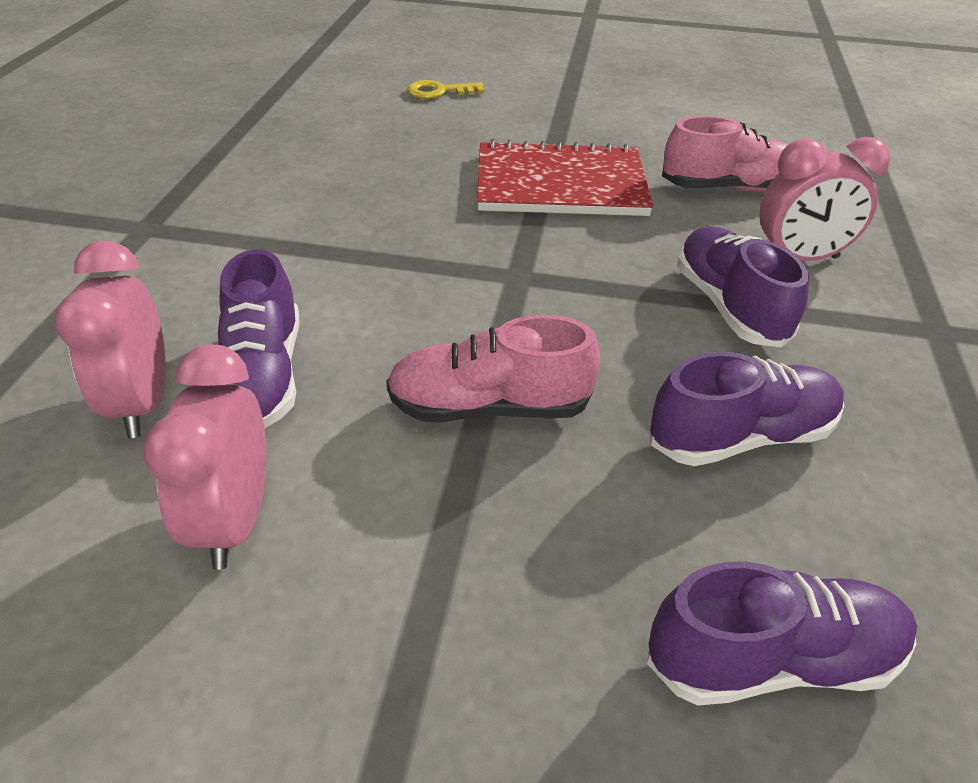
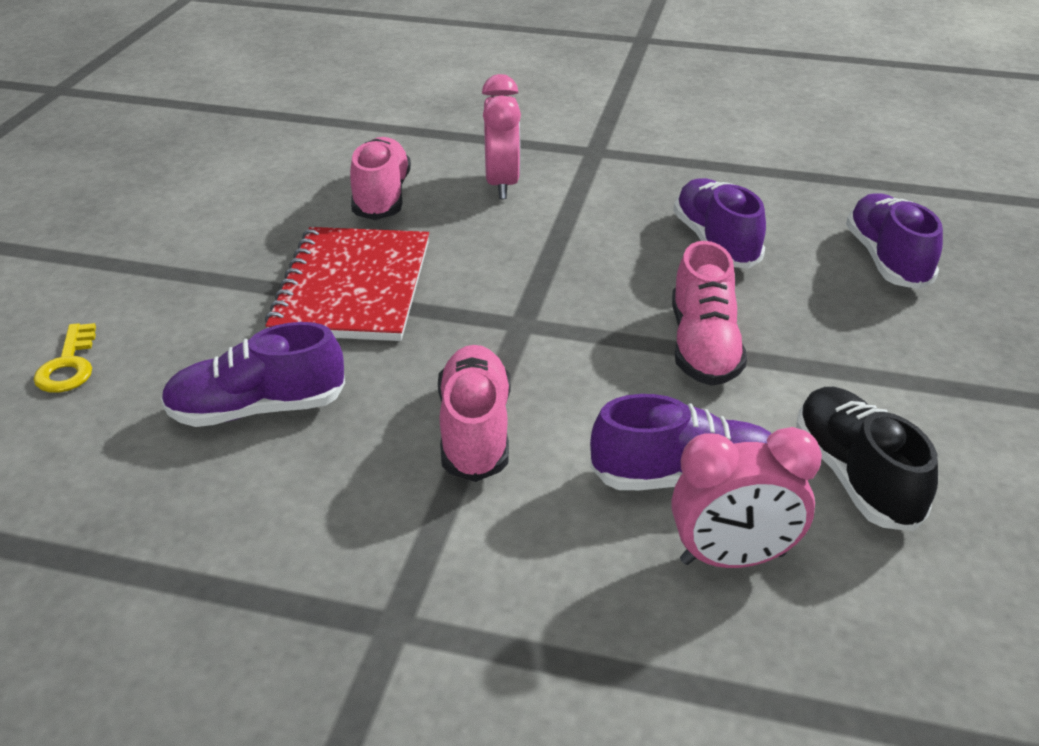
camera: 85 degrees left, 5 degrees down
(234, 520) = (855, 476): pink clock -> black shoe
(351, 254) = (475, 431): none -> pink shoe
(729, 306) = (567, 224): purple shoe -> purple shoe (257, 409)

